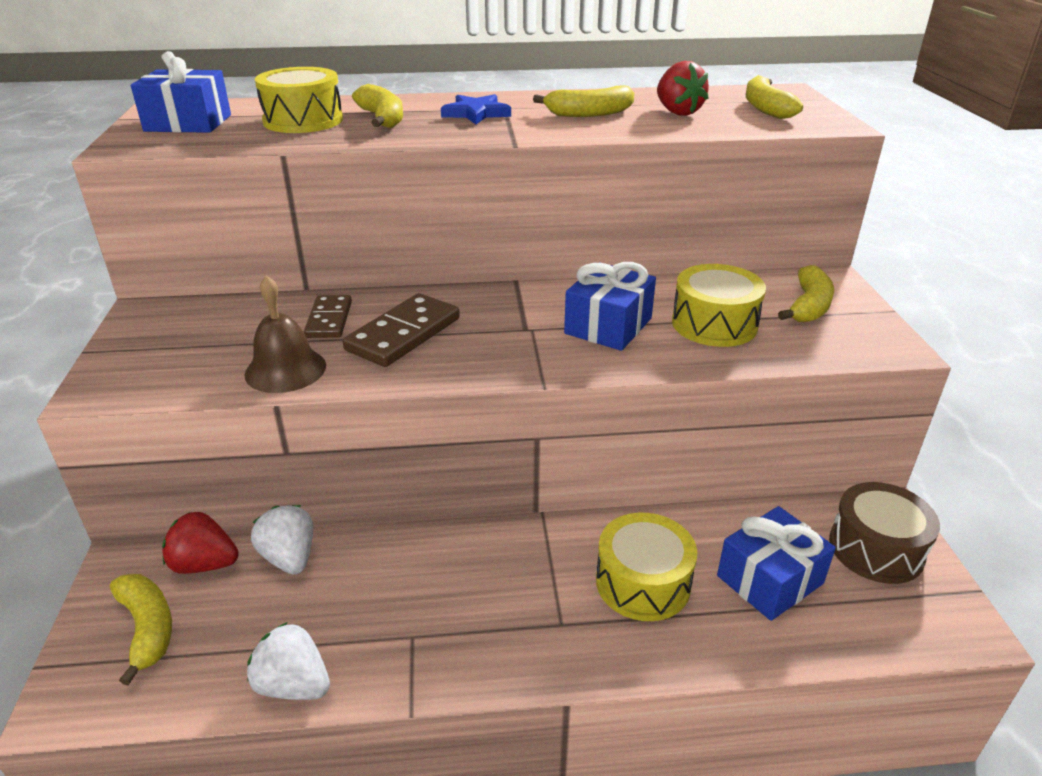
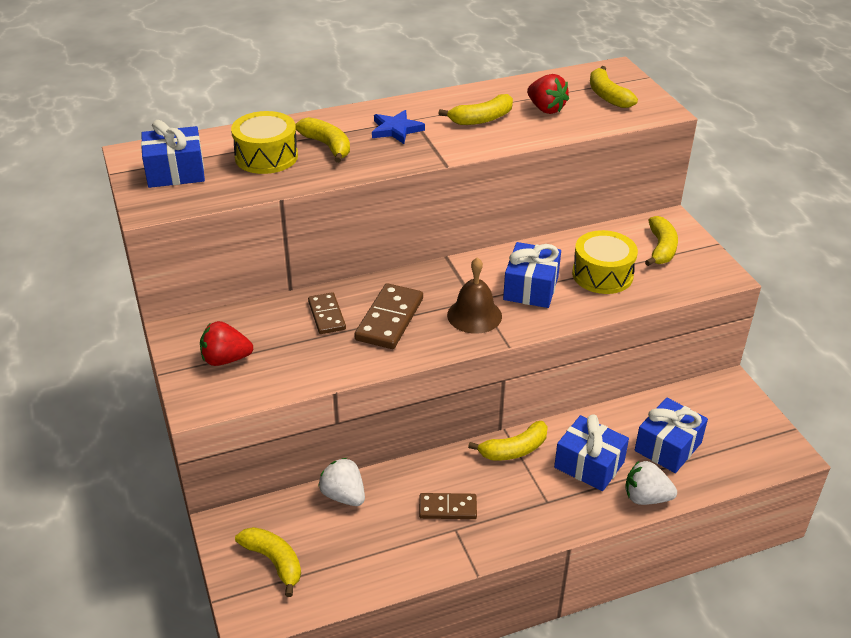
camera: 15 degrees left, 5 degrees up
(204, 564) = (285, 512): red strawberry -> red strawberry (226, 359)
(285, 369) = (323, 363): brown bell -> brown bell (474, 315)
(293, 685) = (394, 574): white strawberry -> white strawberry (646, 498)
(416, 603) = (447, 508): none -> brown domino
(544, 541) = (514, 450): none -> yellow banana
(643, 582) = (589, 465): yellow drum -> blue gift
(876, 548) = (728, 413): brown drum -> none

